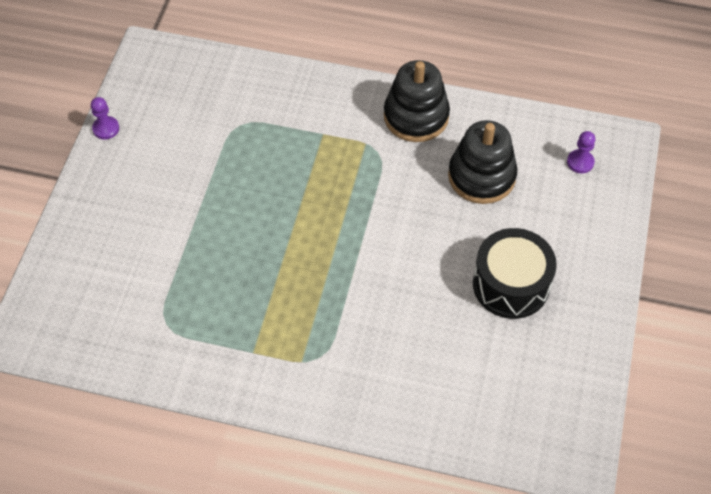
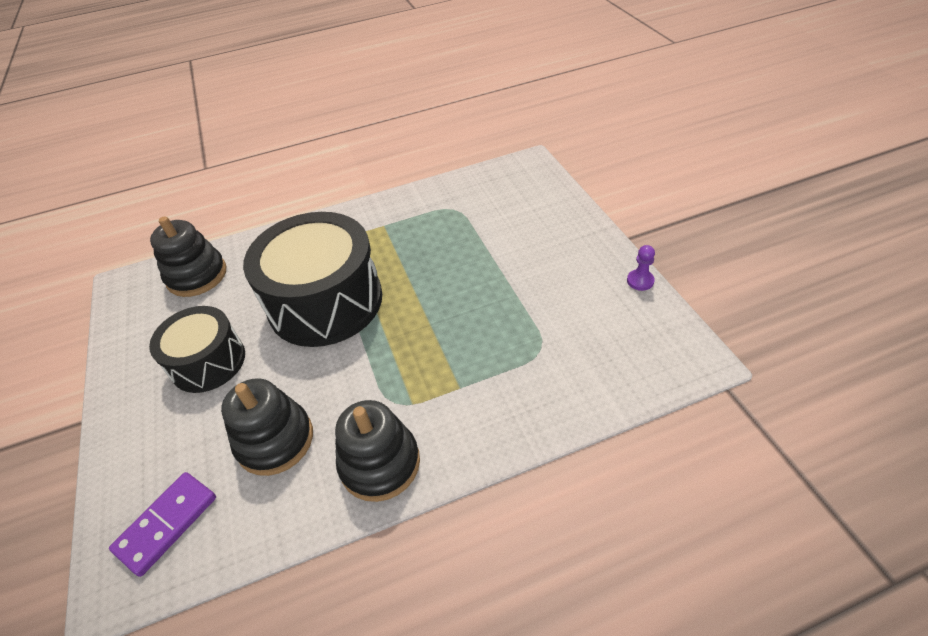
camera: 150 degrees right, 10 degrees down
(374, 284) = (325, 301): none -> black drum
(488, 414) = (197, 276): none -> black stacking toy
(580, 162) = (167, 524): purple pawn -> purple domino

